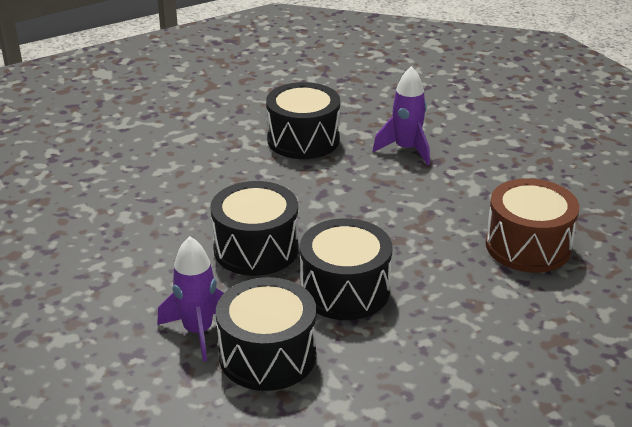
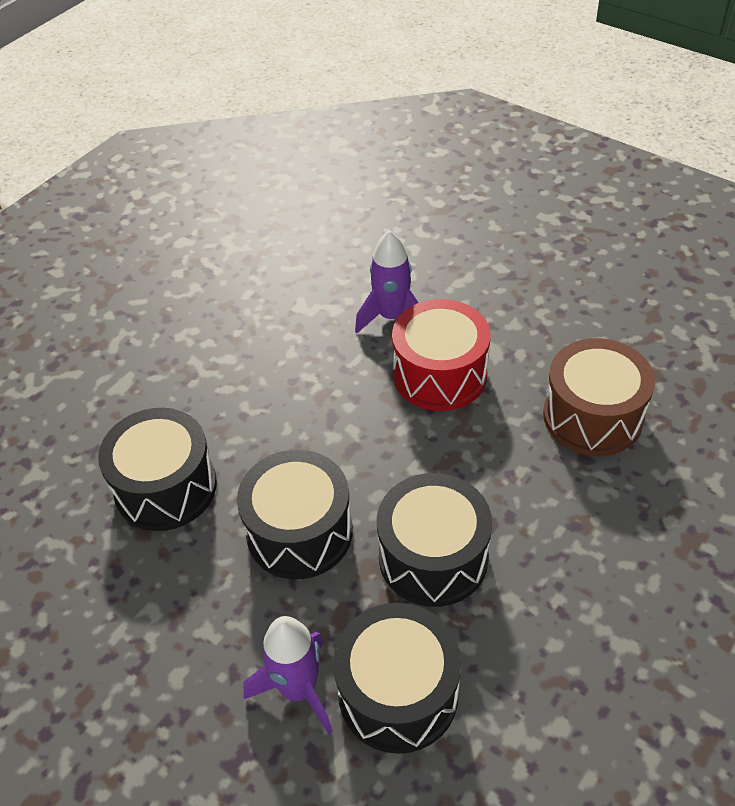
camera: 20 degrees left, 15 degrees up
(303, 140) = (267, 340): black drum -> black drum (166, 487)
(421, 191) = (440, 374): none -> red drum

